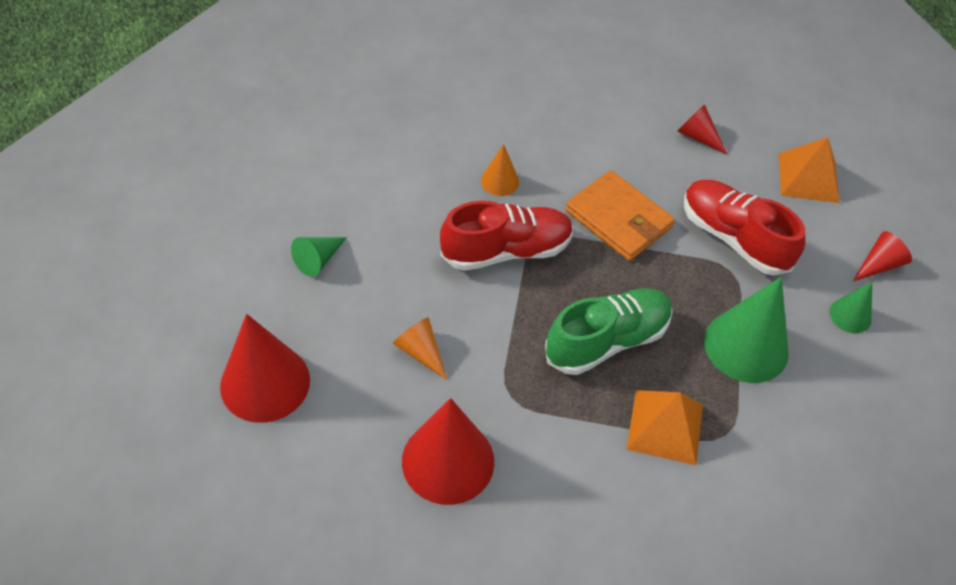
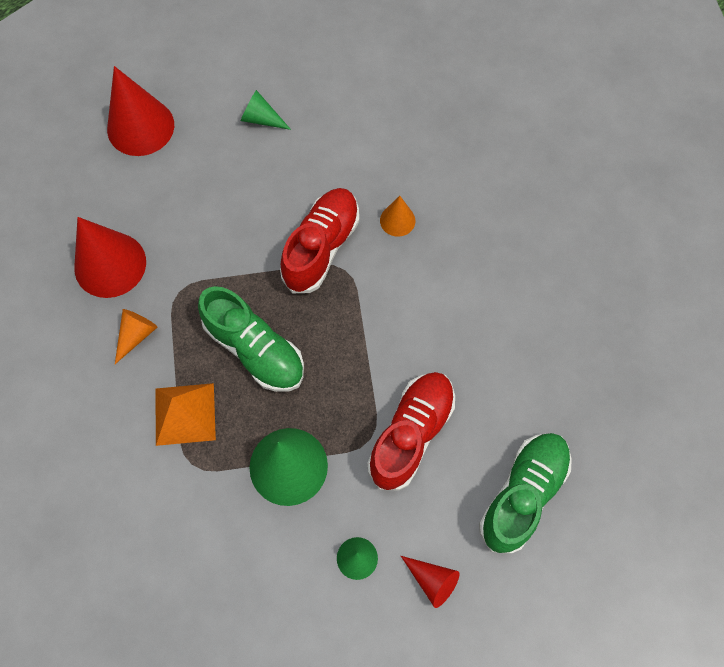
camera: 75 degrees right, 15 degrees up
(420, 351) = (199, 216): orange cone -> orange cone (136, 335)
(506, 251) = (321, 247): red shoe -> red shoe turned 120 degrees counterclockwise
(618, 219) = (393, 328): orange wallet -> none
(697, 136) = (532, 376): red cone -> none
(808, 178) = (523, 494): orange pyramid -> green shoe

